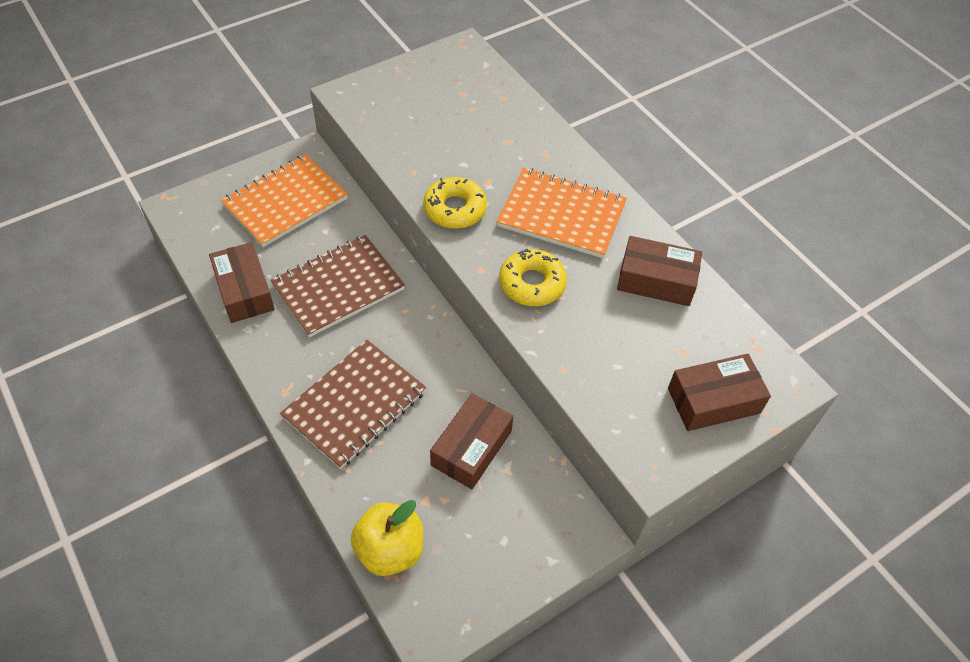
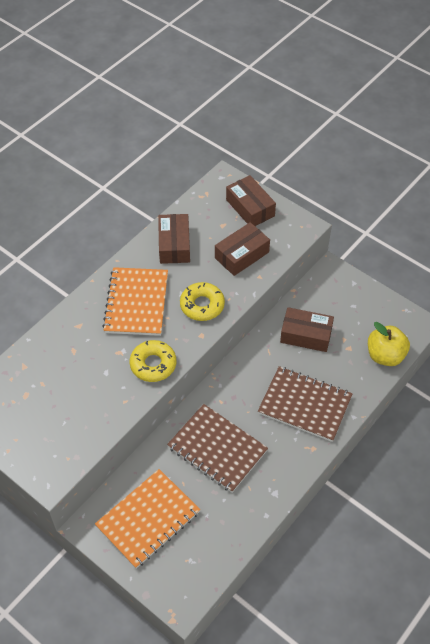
camera: 105 degrees left, 0 degrees up
(244, 291) = (244, 510): brown box -> brown box (241, 255)
(285, 202) = (148, 519): orange notebook -> orange notebook turned 75 degrees counterclockwise

